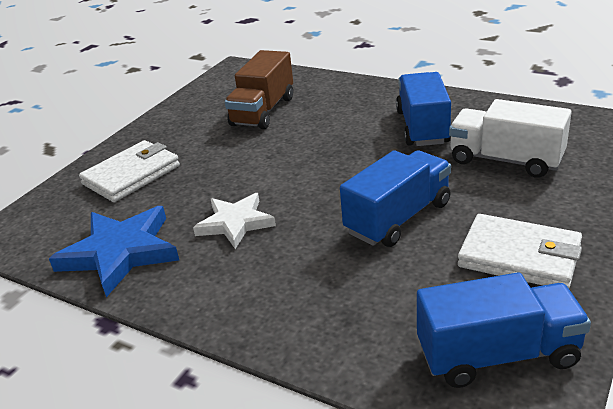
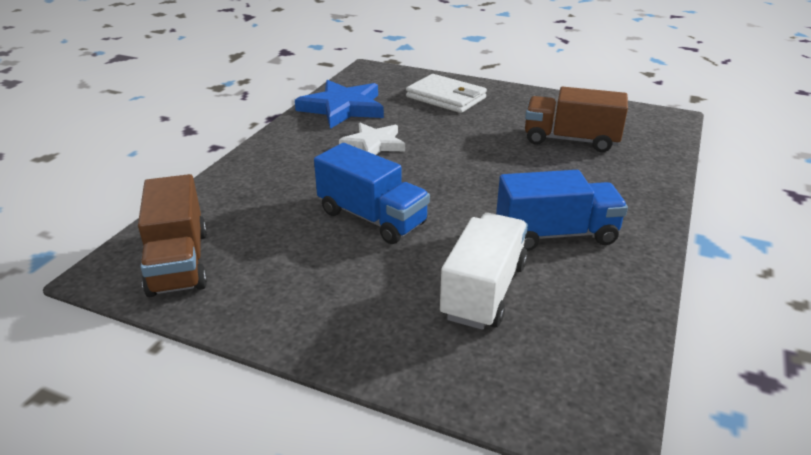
camera: 80 degrees right, 0 degrees up
(497, 355) = (179, 262): blue truck -> brown truck
(519, 256) = (299, 284): white wallet -> none

